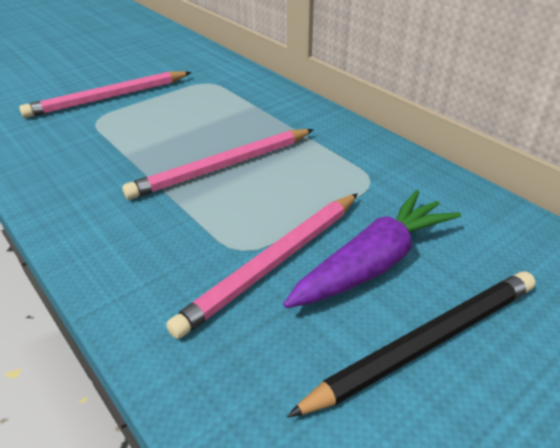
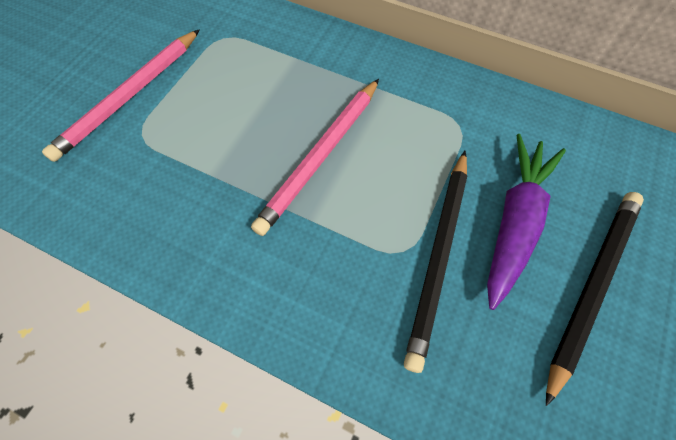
camera: 25 degrees left, 25 degrees up
(273, 263) = (438, 255): pink pencil -> black pencil

